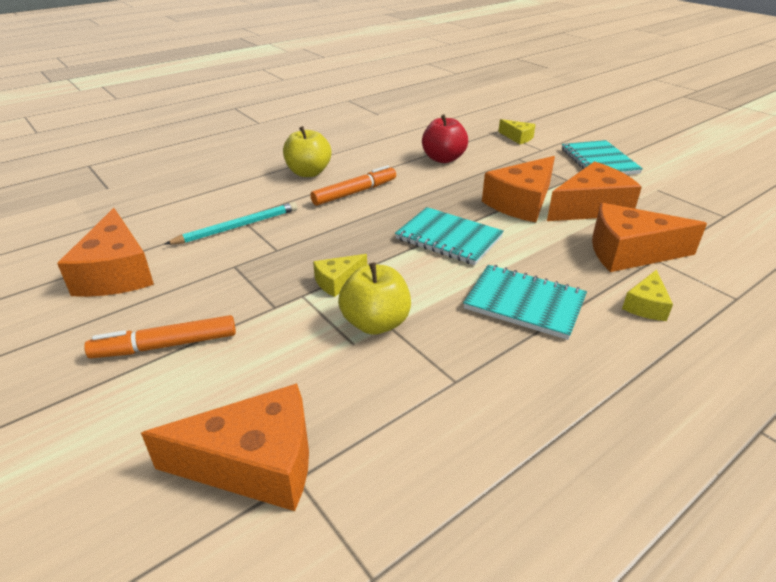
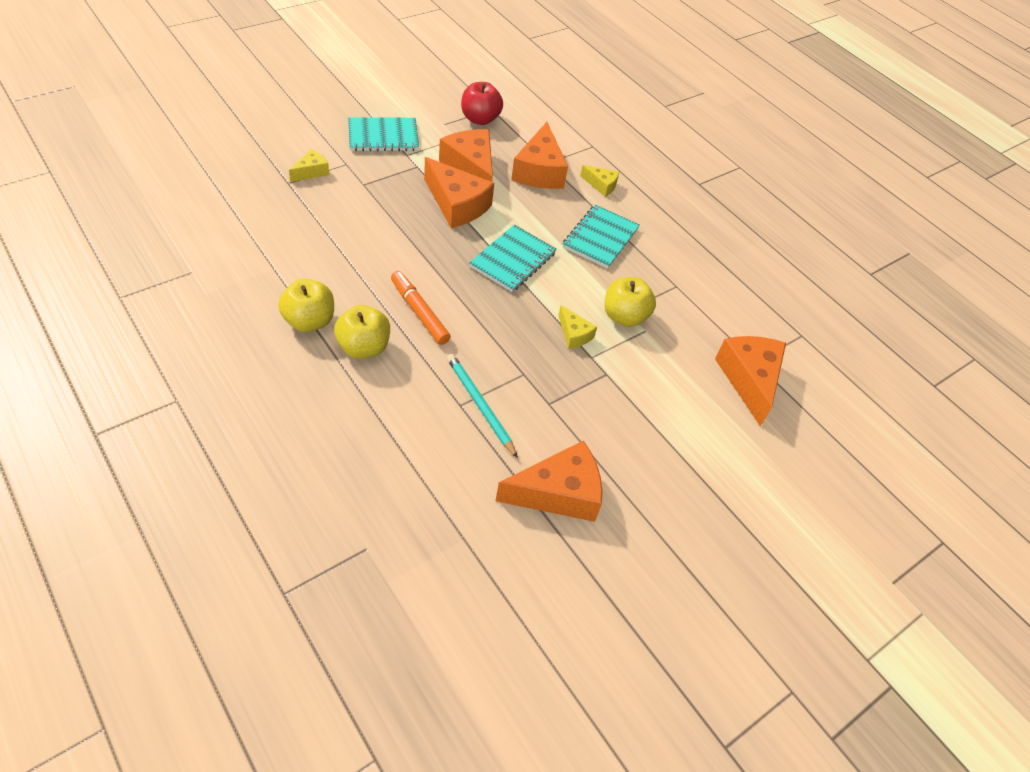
camera: 95 degrees left, 15 degrees up
(165, 345) = (655, 438): orange marker -> none
(335, 152) = (309, 321): none -> yellow apple
(443, 159) = (352, 236): red apple -> red apple (480, 119)

